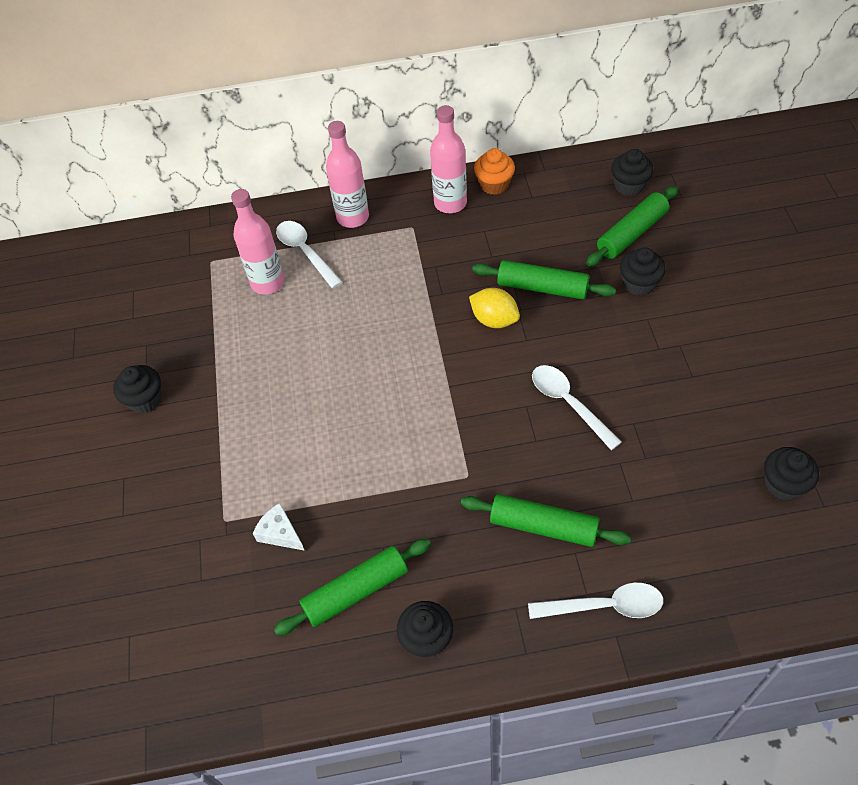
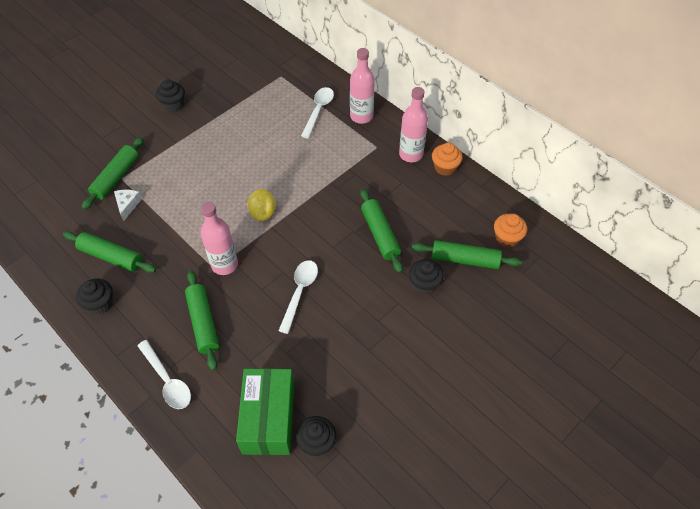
camera: 50 degrees right, 0 degrees up
(217, 527) = (116, 177): none -> green rolling pin
(268, 283) = (284, 107): pink bottle -> pink bottle (224, 264)
(494, 320) = (336, 223): yellow lemon -> yellow lemon (263, 213)
(629, 186) = (506, 238): black cupcake -> orange cupcake
(725, 517) = (269, 418): none -> green box

